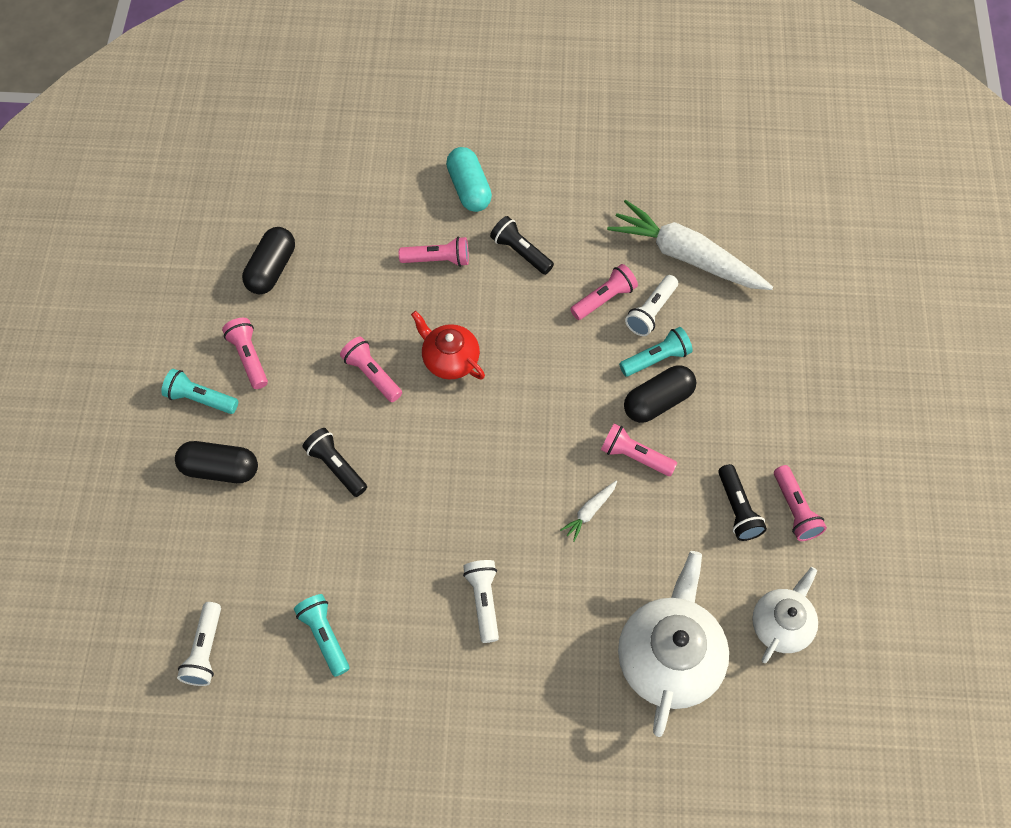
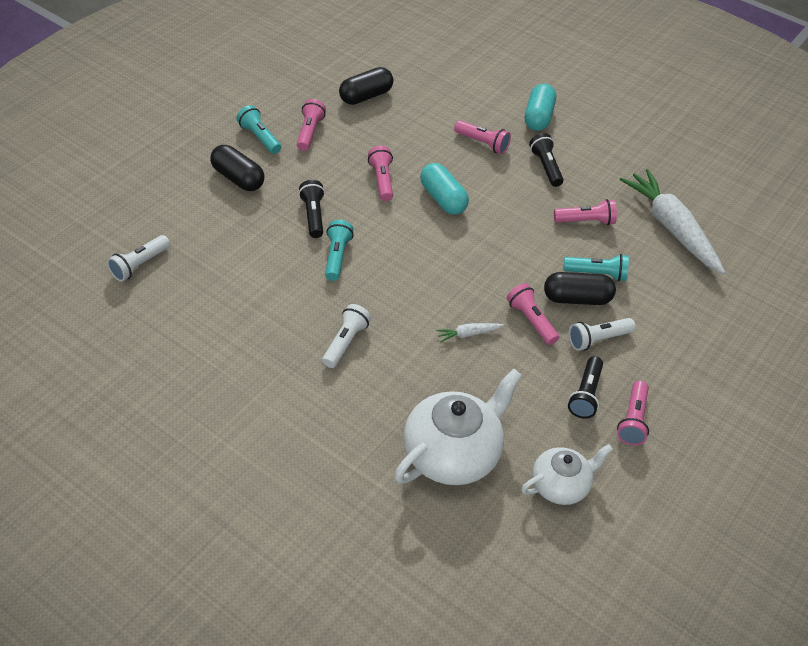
camera: 30 degrees right, 15 degrees down
(324, 636) = (221, 300): turquoise flashlight -> turquoise flashlight (337, 256)
(449, 359) = (443, 199): red teapot -> turquoise capsule
(651, 312) = (616, 246): white flashlight -> white flashlight (597, 339)

